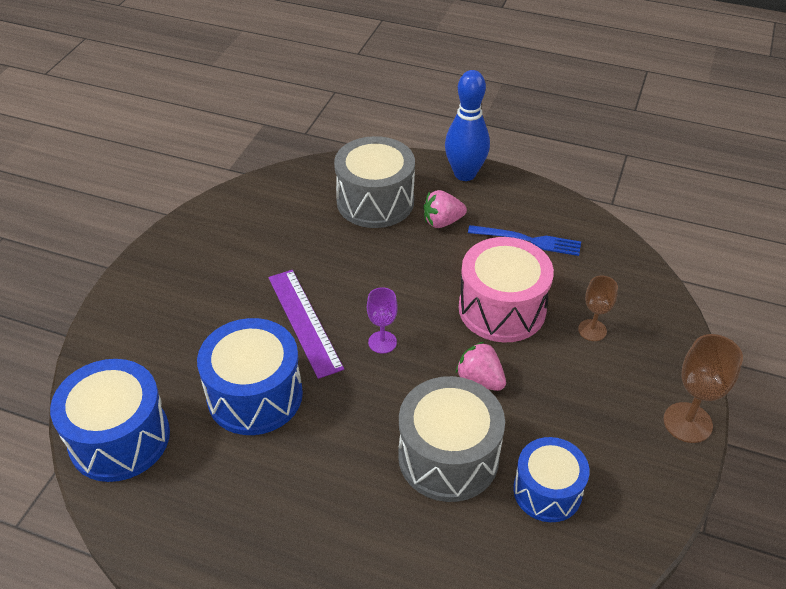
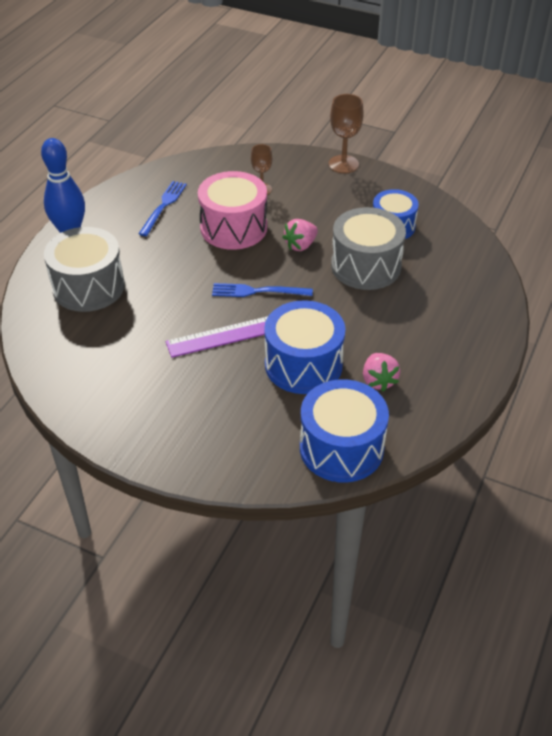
camera: 85 degrees left, 0 degrees up
(382, 342) = (258, 291): purple goblet -> blue fork
(442, 222) = (128, 249): pink strawberry -> pink strawberry (378, 380)

